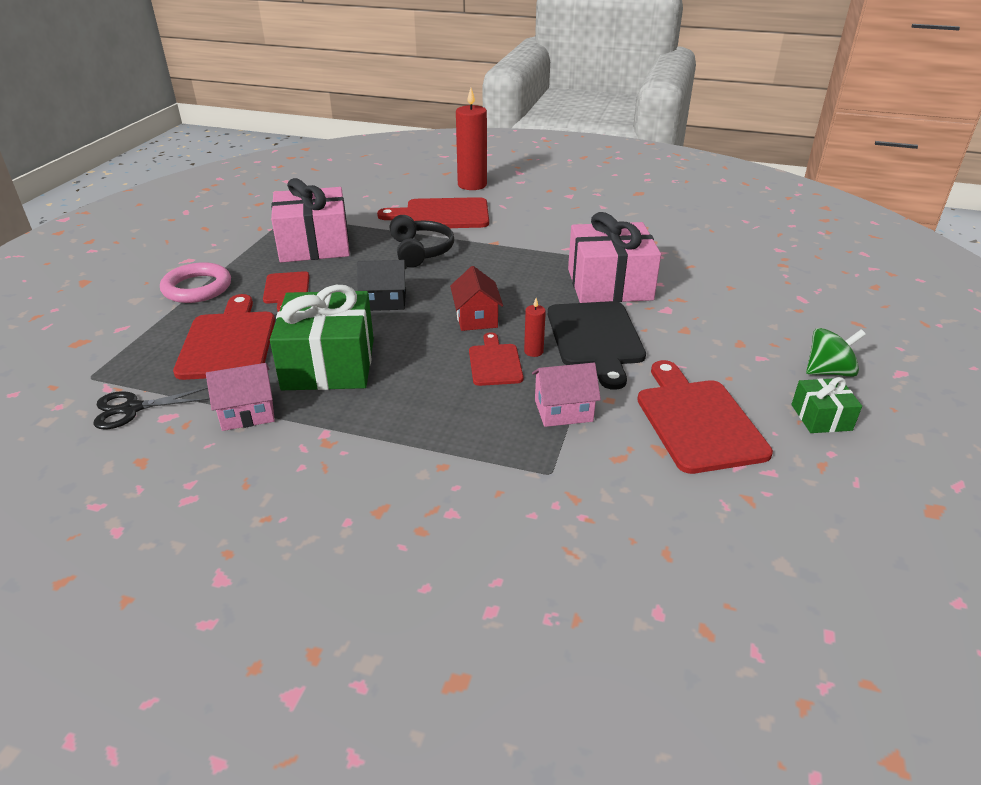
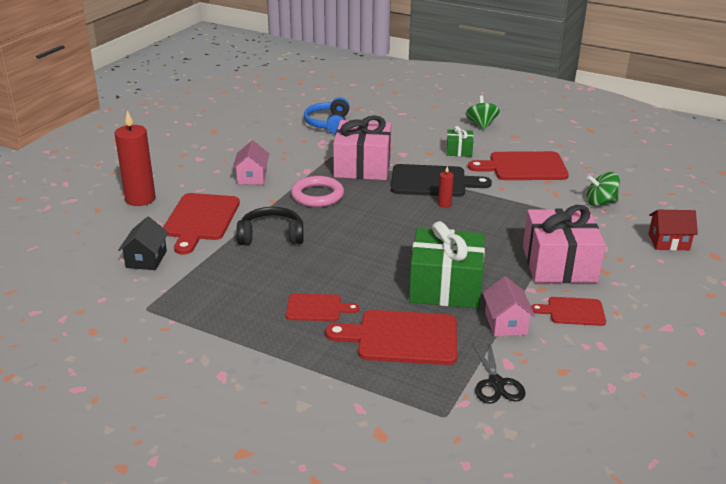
camera: 80 degrees left, 5 degrees down
(197, 288) = (292, 363): pink ring -> pink ring (317, 195)
(314, 245) = (228, 292): pink gift -> pink gift (559, 264)
(384, 301) = (355, 258): black house -> black house (146, 259)
(476, 318) = (394, 221): red house -> red house (668, 242)
(495, 363) = (455, 219): red cutting board -> red cutting board (573, 311)
(563, 410) = (511, 203): pink house -> pink house (252, 177)
(611, 513) = (600, 202): none -> green spinning top
(715, 251) = (328, 124): none -> blue headphones
(821, 417) = (522, 136): green gift -> green gift (459, 151)

